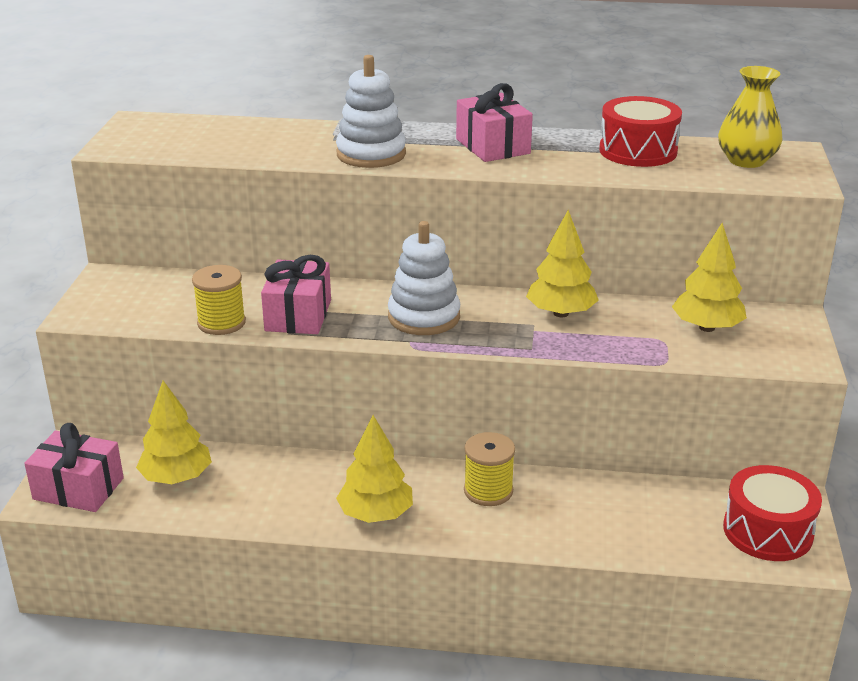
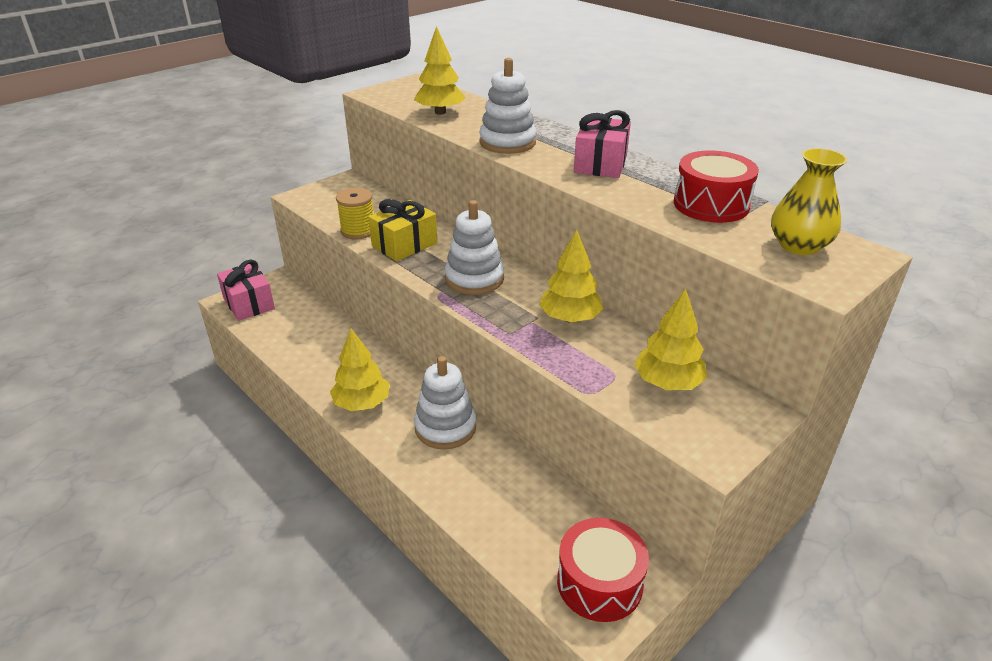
camera: 40 degrees right, 5 degrees up
(176, 478) = (297, 322): yellow tree -> yellow tree (440, 112)
(298, 315) = (404, 245): pink gift -> yellow gift
(488, 491) = (445, 427): yellow spool -> white stacking toy

